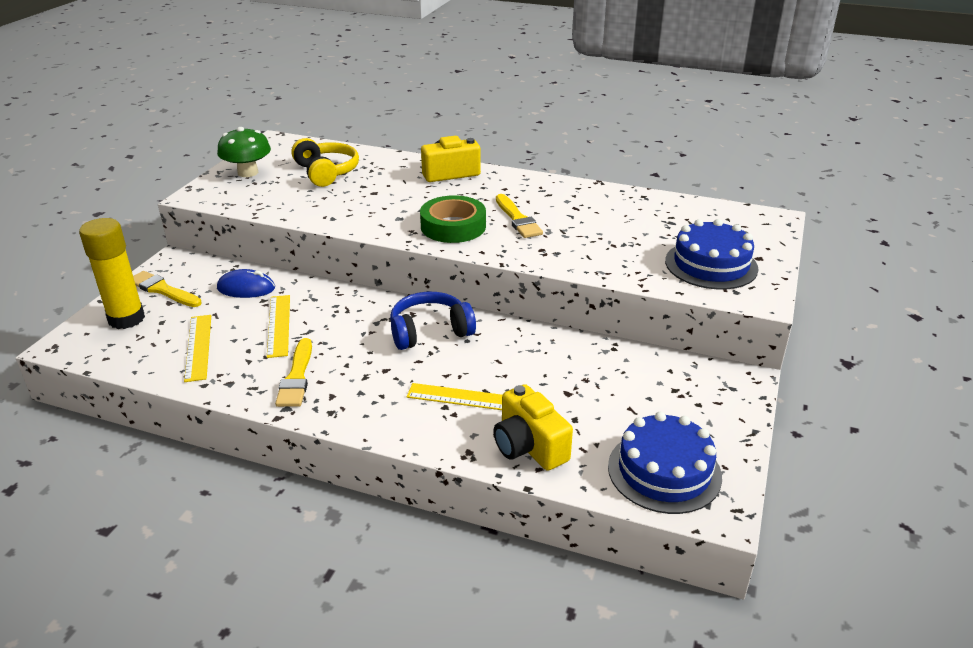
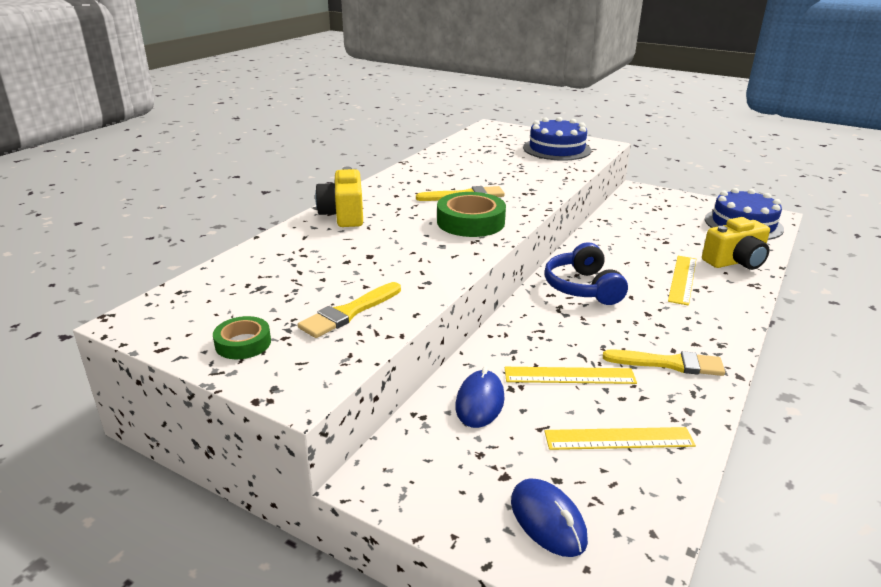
camera: 80 degrees left, 5 degrees down
(126, 319) = (547, 521): yellow glue stick -> blue mouse
(163, 290) = (467, 485): yellow brush -> yellow brush (349, 312)
(248, 172) = (243, 343): green mushroom -> green tape
(326, 172) = (289, 283): yellow headphones -> none

